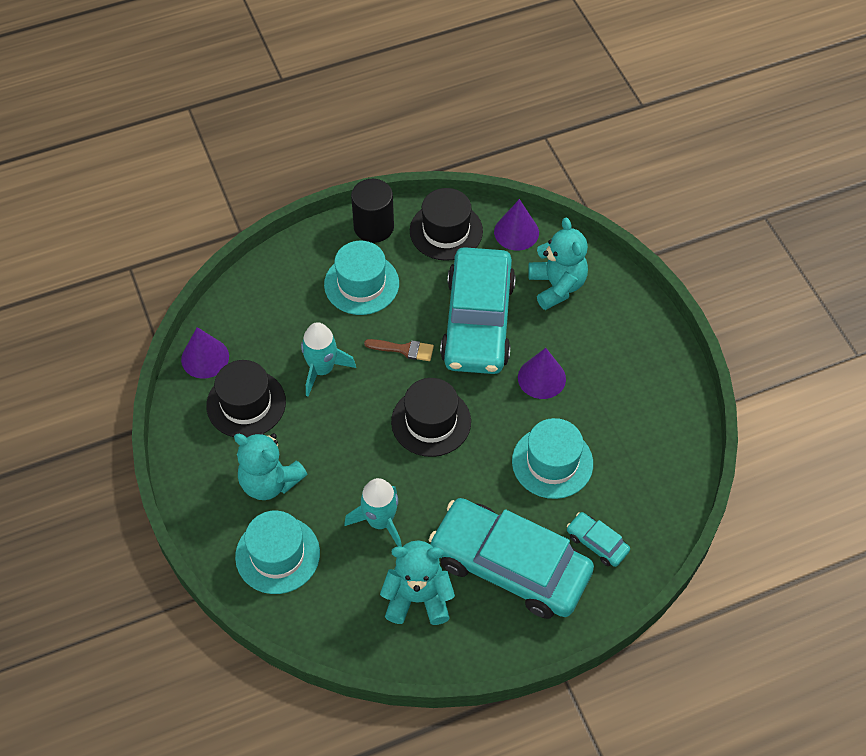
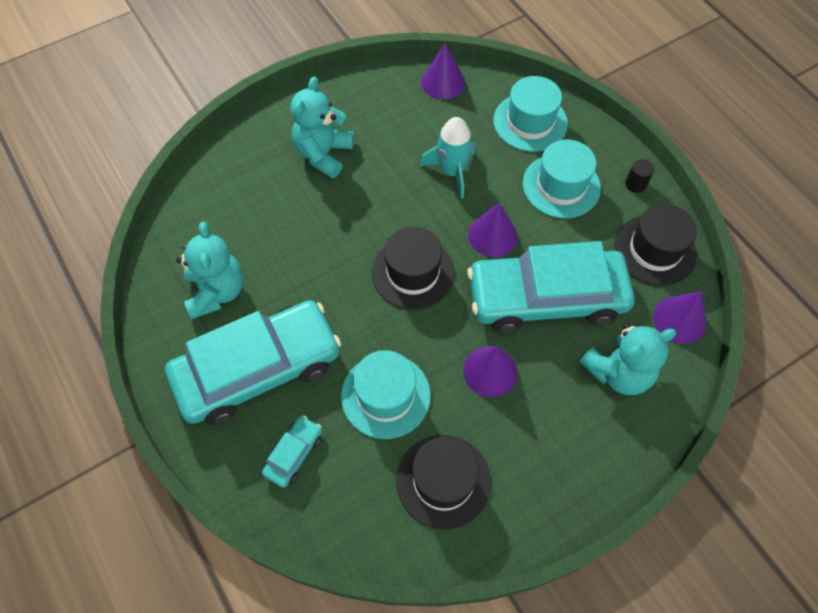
camera: 80 degrees right, 5 degrees up
(246, 404) = (401, 121): black hat -> black hat (443, 481)
(277, 555) = (251, 173): turquoise hat -> turquoise hat (530, 122)
(373, 227) = (635, 184): black cylinder -> black cylinder, size x0.50
(380, 521) = (294, 247): turquoise rocket -> none
(404, 349) = (492, 235): brown brush -> purple cone
(510, 566) = (258, 369): turquoise car -> turquoise car turned 45 degrees clockwise

